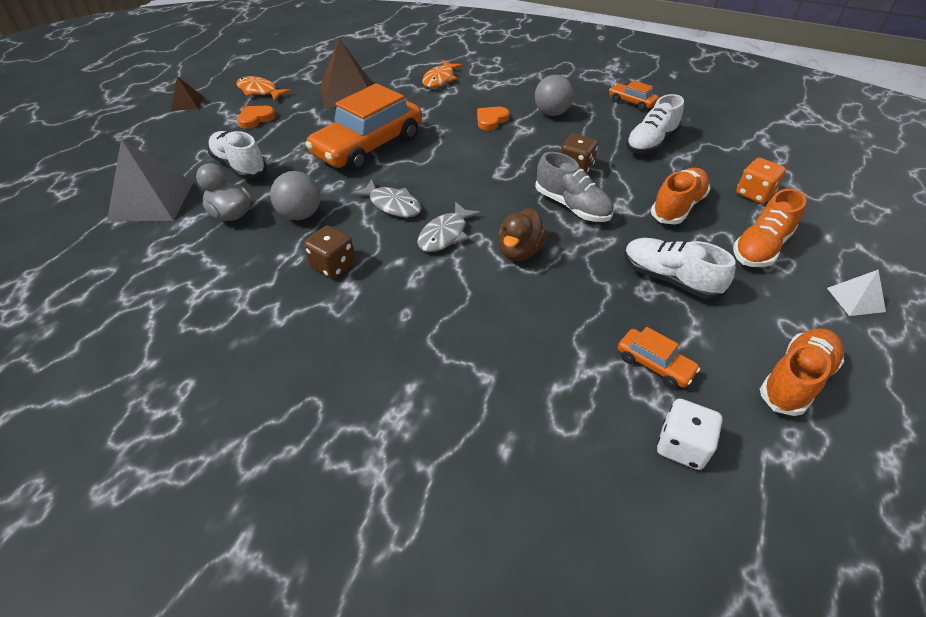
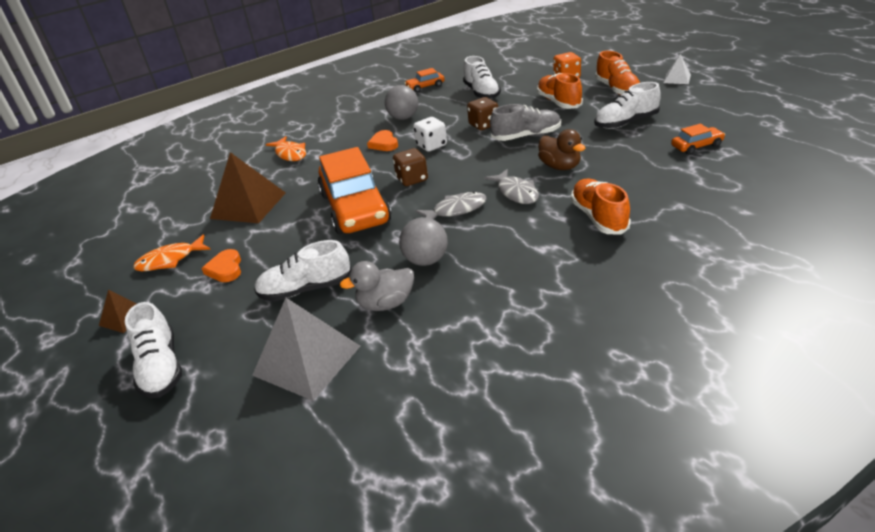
camera: 55 degrees left, 10 degrees down
(136, 141) = (161, 367): none -> white shoe
(333, 265) = (513, 252): brown dice -> brown dice (412, 179)
(682, 446) = (762, 154): white dice -> white dice (431, 145)
(795, 380) = (728, 111): orange shoe -> orange shoe (599, 217)

